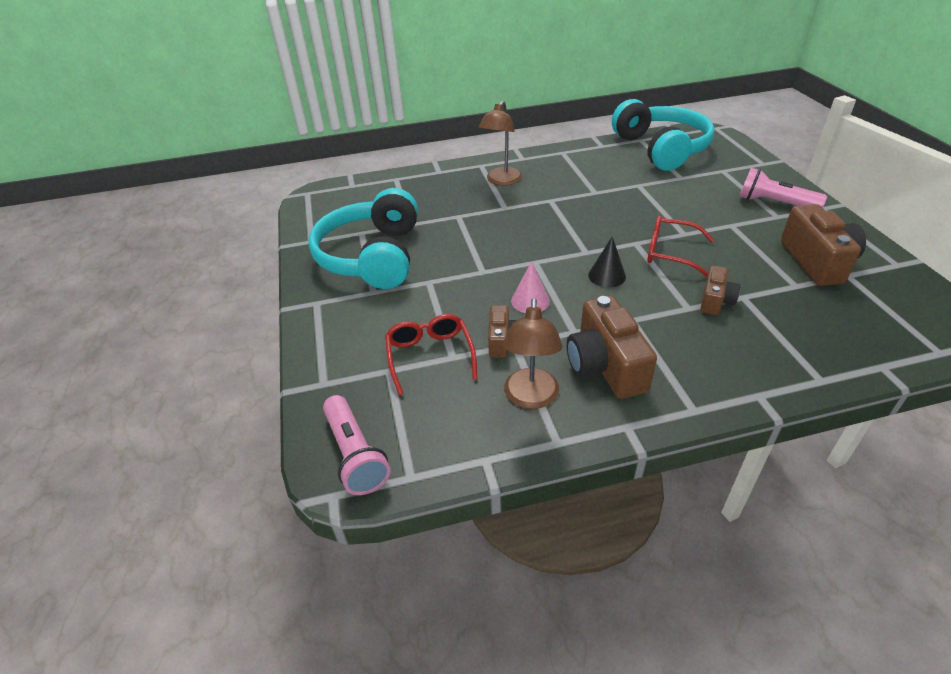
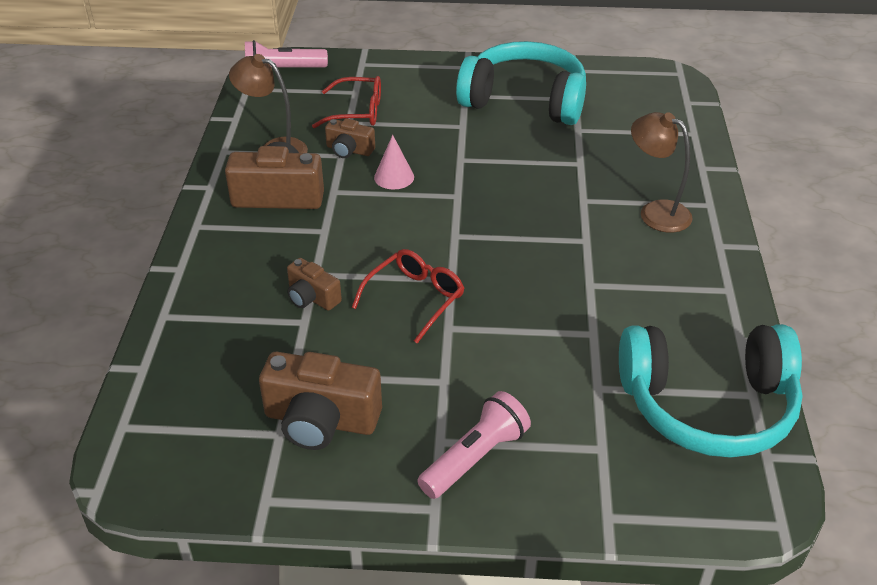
camera: 105 degrees right, 0 degrees up
(607, 275) = (402, 236): black cone -> none

